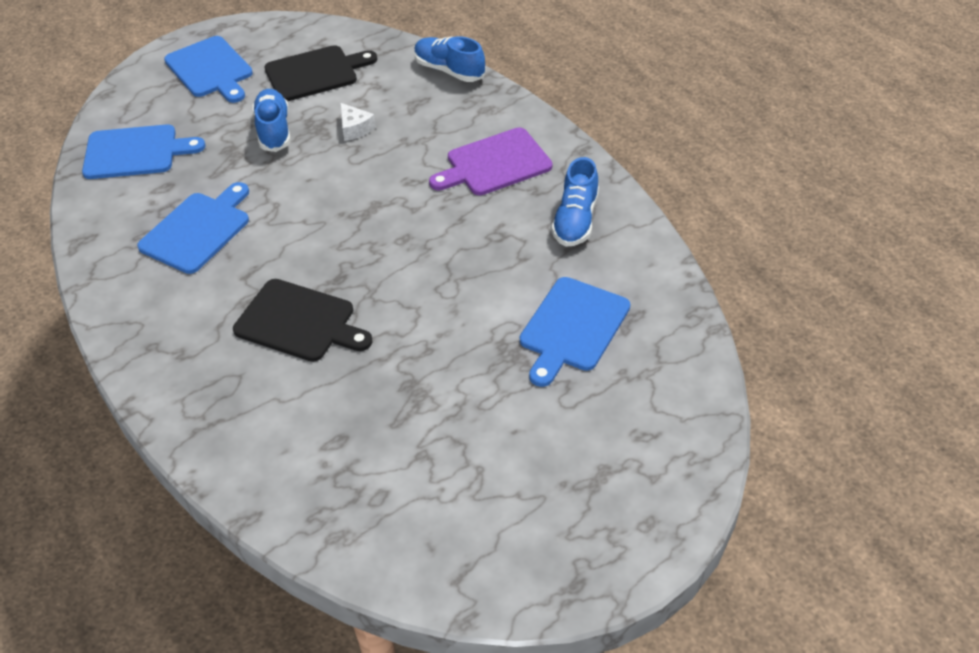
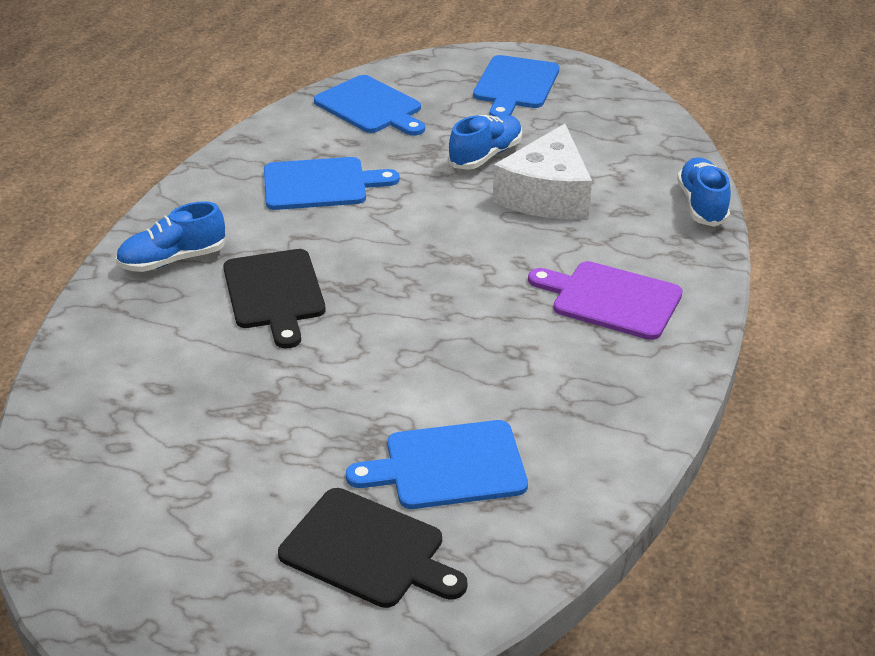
camera: 50 degrees right, 10 degrees down
(315, 73) = (587, 136): black cutting board -> black cutting board (368, 550)
(355, 128) = (547, 195): white cheese -> white cheese, size x2.29
(575, 220) = (601, 393): blue shoe -> blue shoe (173, 260)

